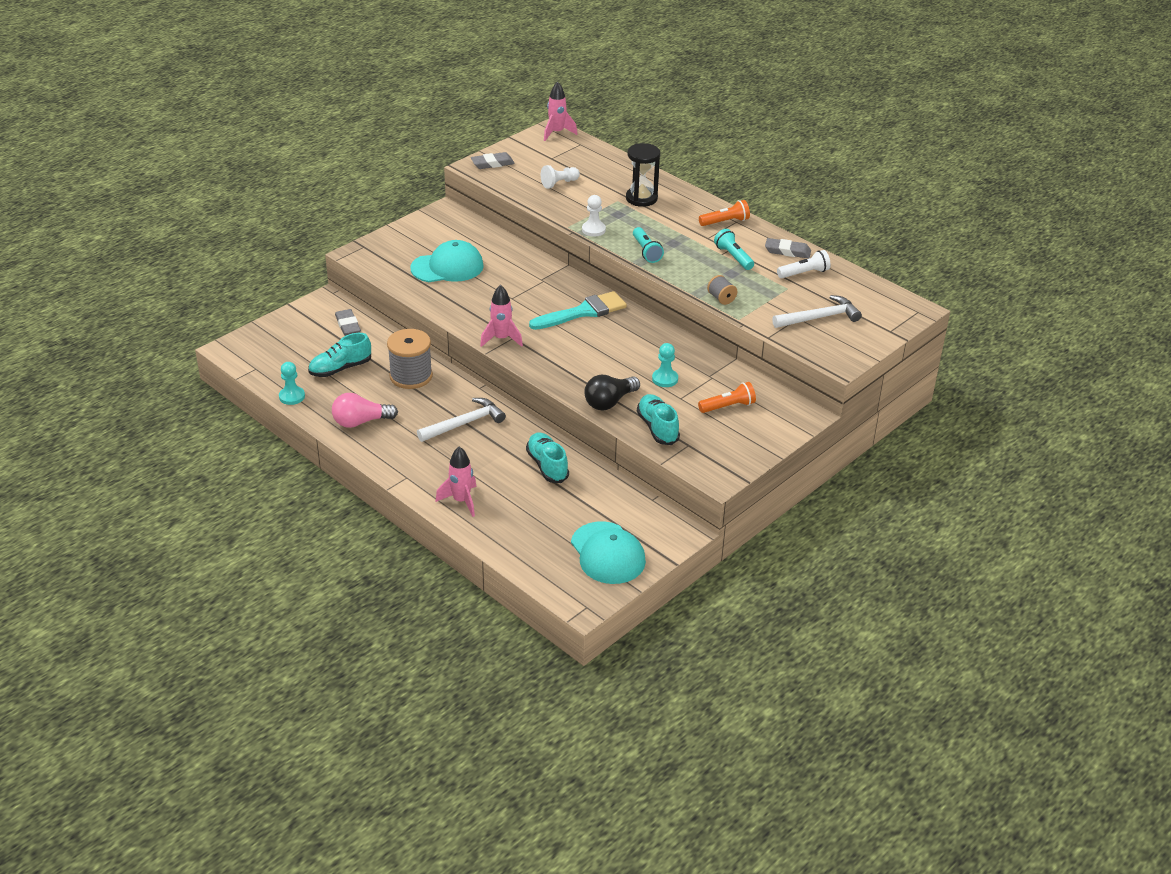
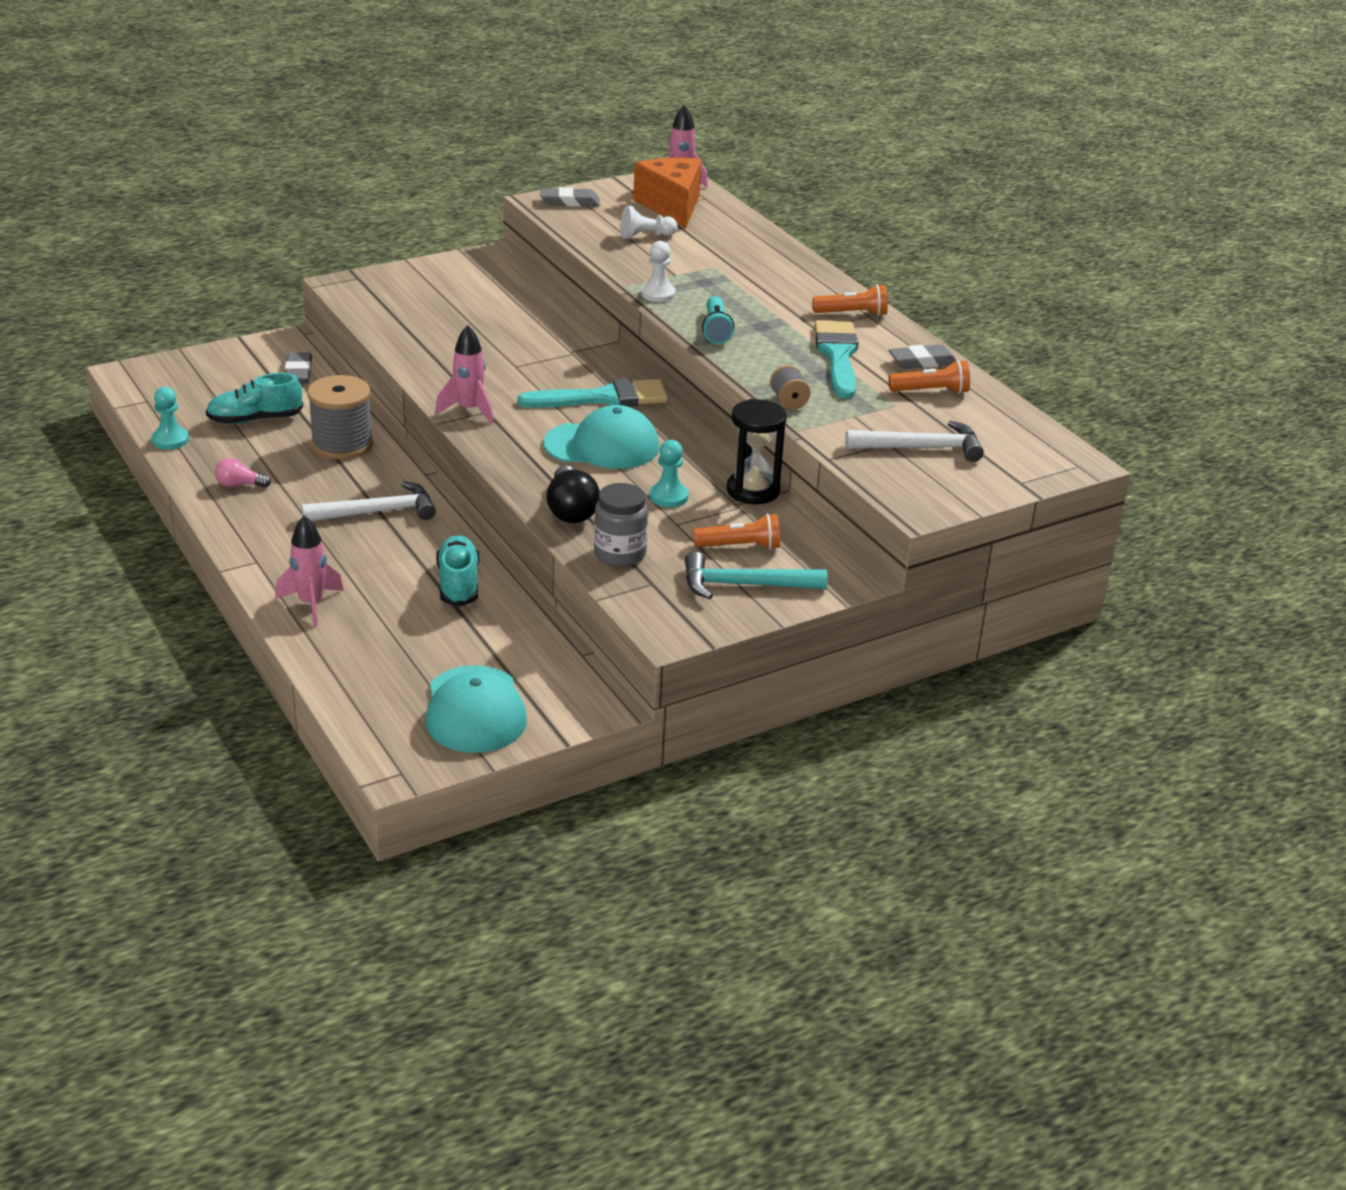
camera: 15 degrees right, 5 degrees down
(360, 422) = (239, 485): pink light bulb -> pink light bulb, size x0.59
(447, 267) = (452, 317): turquoise cap -> turquoise cap (602, 446)
(562, 155) = (672, 206): none -> orange cheese
(609, 402) = (571, 510): black light bulb -> black light bulb turned 75 degrees counterclockwise
(641, 198) = (749, 269): black hourglass -> black hourglass (753, 490)
(657, 428) = (620, 554): turquoise shoe -> grey jar
(733, 257) = (838, 356): turquoise flashlight -> turquoise brush
(745, 434) = (744, 585): none -> turquoise hammer
(787, 251) = (922, 361): grey eraser -> grey eraser turned 45 degrees counterclockwise
(804, 273) = (931, 391): white flashlight -> orange flashlight

